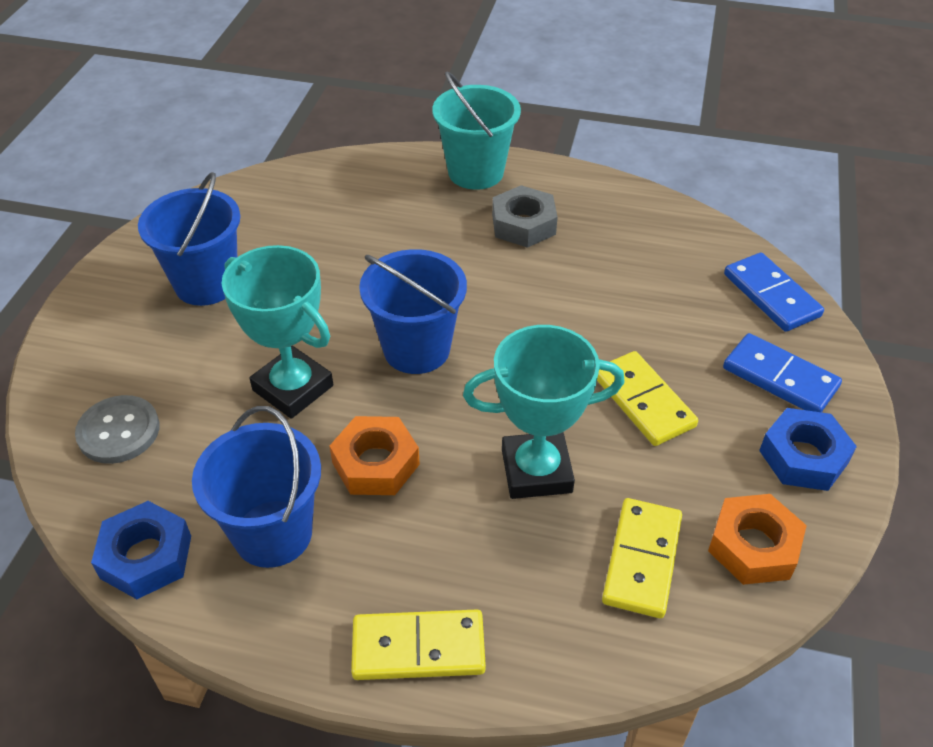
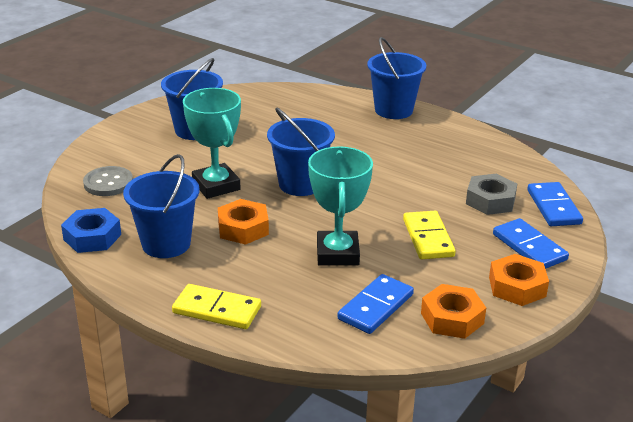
camera: 20 degrees right, 15 degrees down
(475, 172) = (393, 110): turquoise bucket -> blue bucket
(523, 224) = (408, 141): grey nut -> grey nut (490, 201)
(536, 471) = (337, 253): turquoise trophy -> turquoise trophy turned 75 degrees clockwise
(642, 560) = (376, 307): yellow domino -> blue domino
(803, 457) = (517, 287): blue nut -> orange nut

